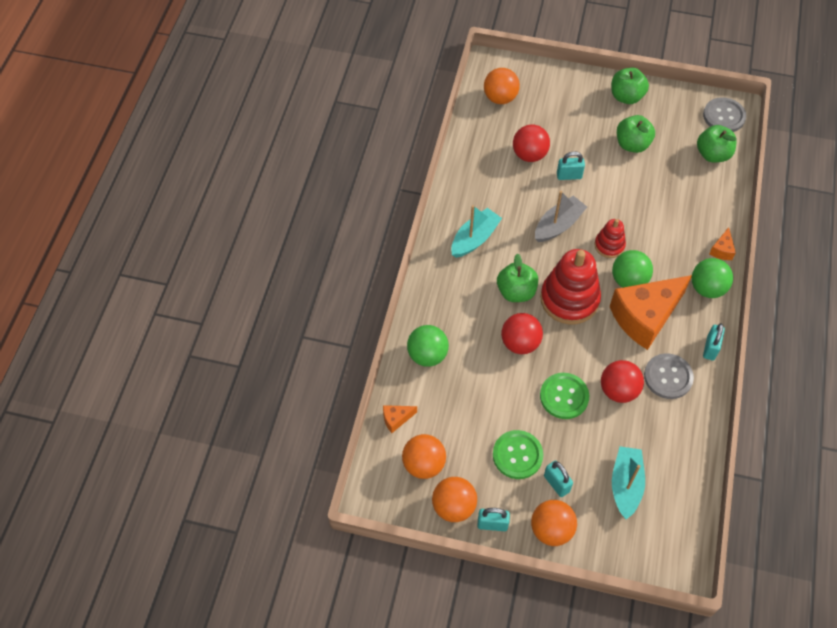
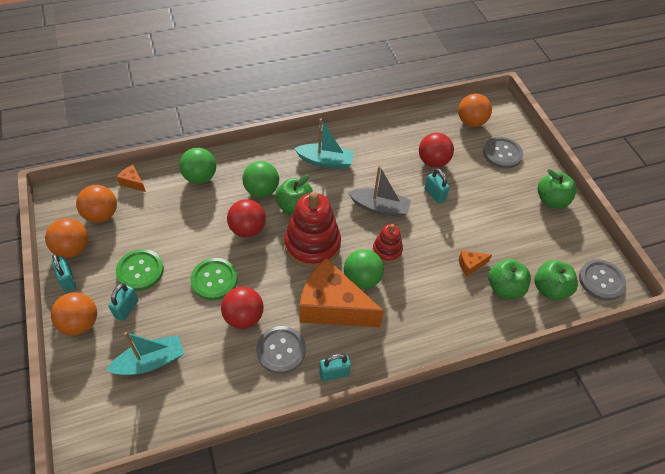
camera: 55 degrees right, 5 degrees down
(553, 98) = (502, 153): none -> grey button
(632, 144) = (505, 224): green apple -> green apple (504, 288)
(707, 288) = (398, 344): green ball -> green ball (261, 190)
(722, 250) = (450, 339): orange cheese -> orange cheese (470, 265)

